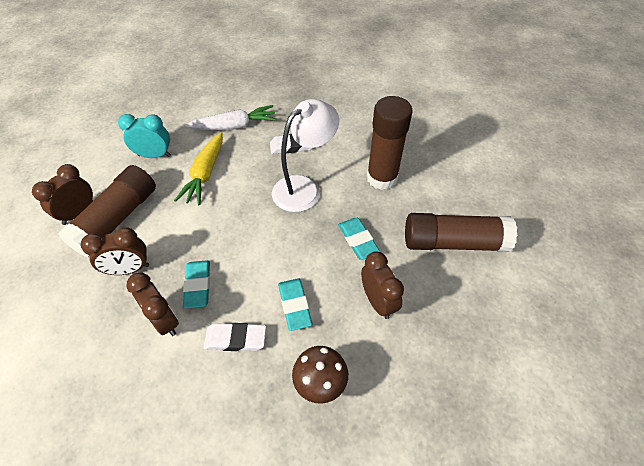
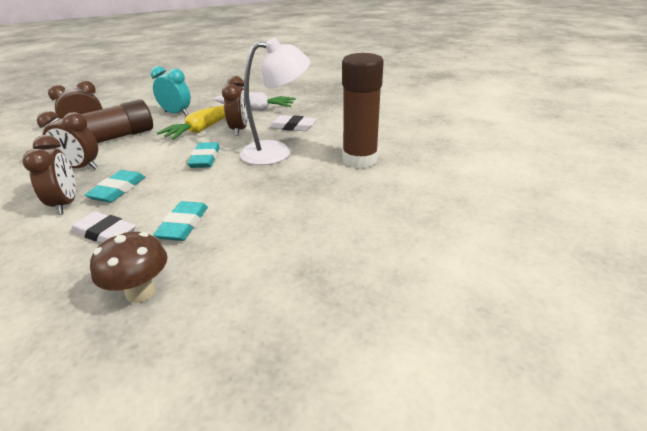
camera: 25 degrees right, 20 degrees down
(358, 240) = (293, 195): turquoise eraser -> turquoise eraser (205, 159)
(378, 301) = (269, 245): brown clock -> brown clock (239, 130)
(454, 242) = (400, 221): brown glue stick -> none

